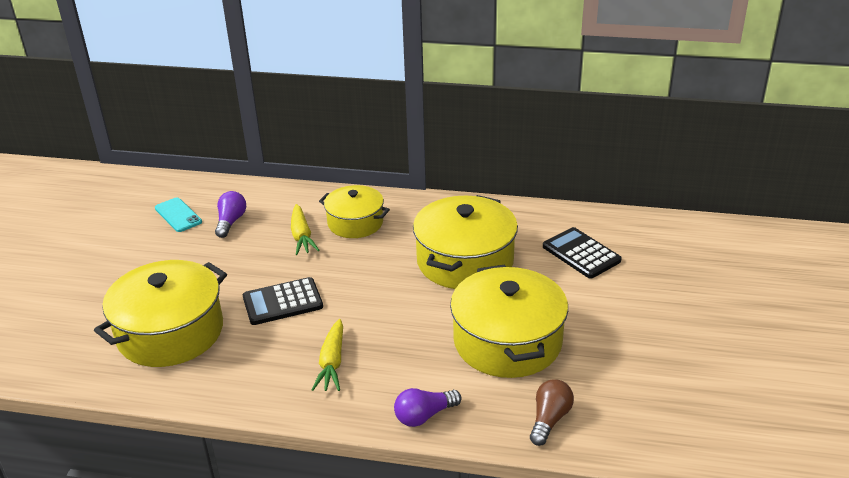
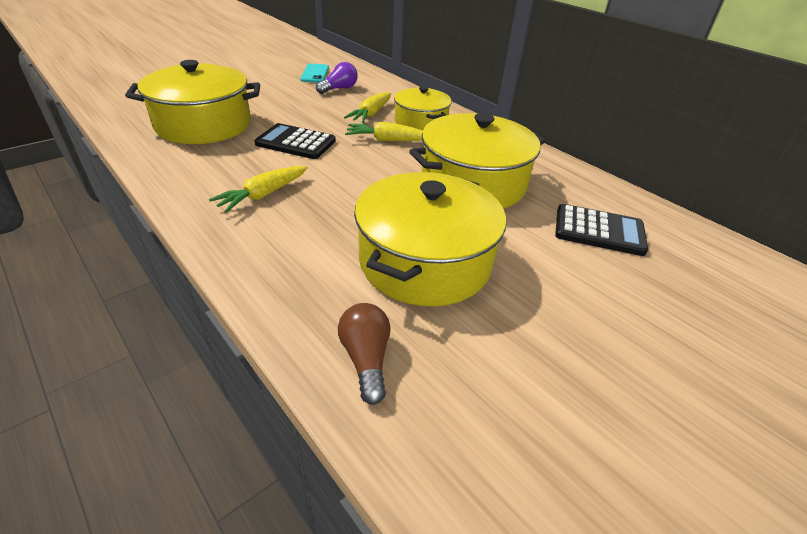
camera: 35 degrees right, 5 degrees up
(353, 257) = (387, 140): none -> yellow carrot
(424, 416) = (263, 275): purple light bulb -> none
(549, 419) = (366, 359): brown light bulb -> brown light bulb turned 75 degrees counterclockwise
(581, 253) = (599, 231): black calculator -> black calculator turned 105 degrees clockwise

